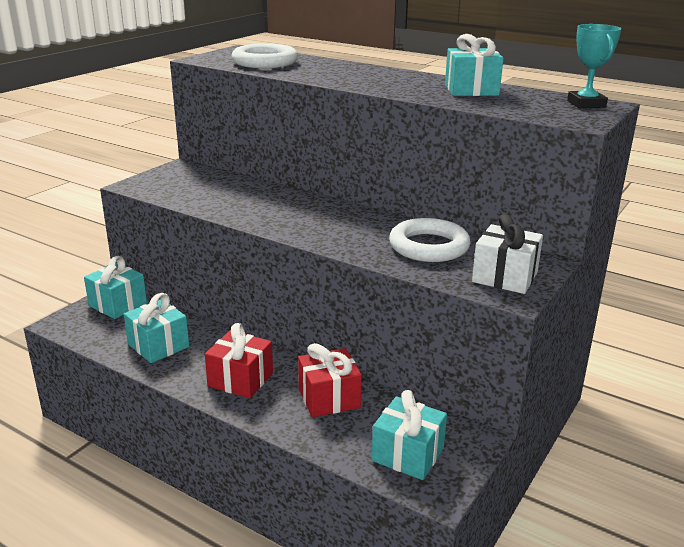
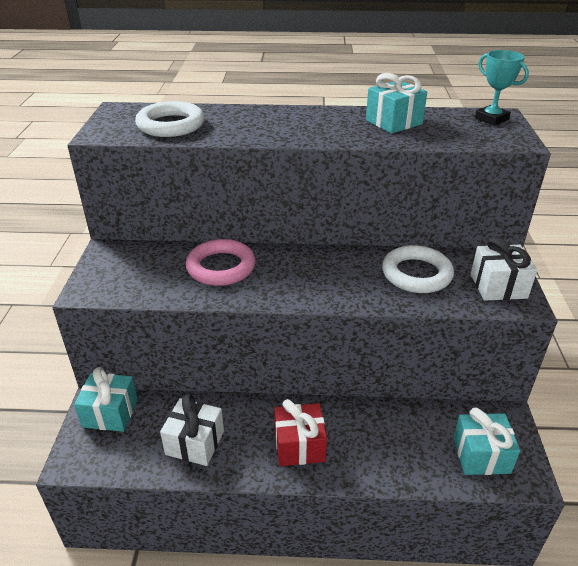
camera: 30 degrees left, 10 degrees up
(158, 345) = (195, 443): turquoise gift -> white gift
(254, 197) = (221, 267): none -> pink ring
(329, 398) = (382, 430): red gift -> none

